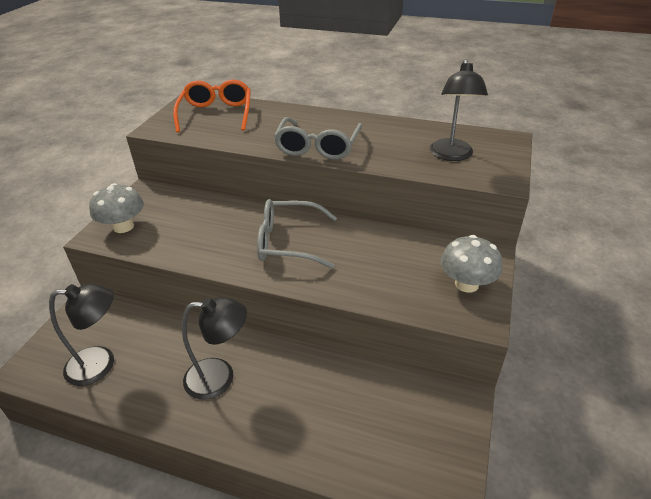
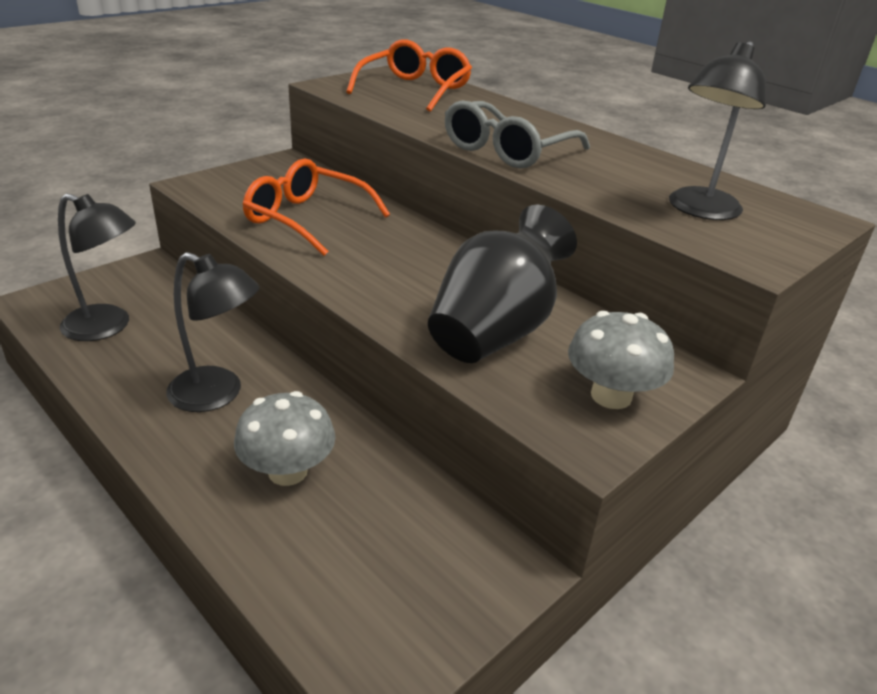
camera: 25 degrees right, 5 degrees down
(123, 226) = (227, 185): grey mushroom -> grey mushroom (287, 471)
(202, 233) = (307, 219): none -> orange glasses
(288, 242) = (401, 261): grey glasses -> none
(379, 268) = (495, 331): none -> black vase

